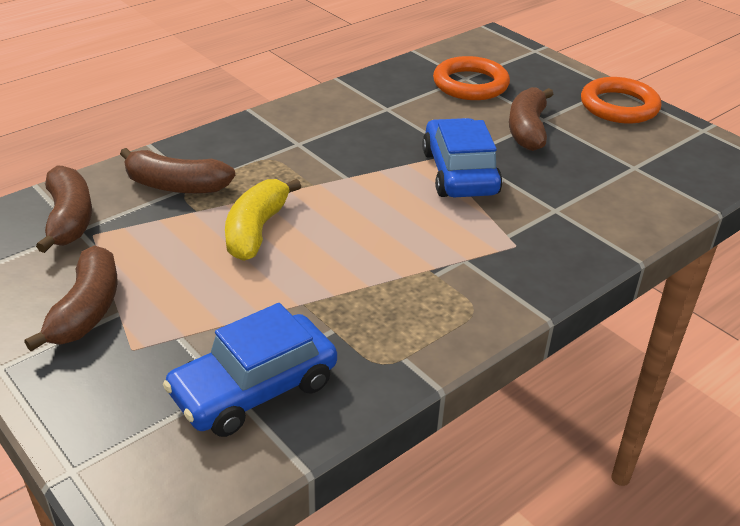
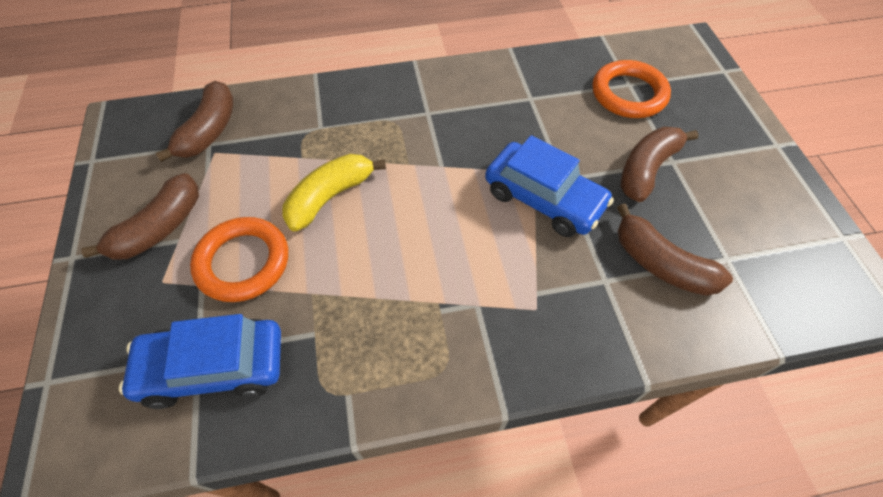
camera: 30 degrees right, 20 degrees up
(176, 186) = (304, 125): brown banana -> brown banana (660, 264)
(459, 173) = (544, 198): blue car -> blue car turned 105 degrees clockwise
(619, 106) = (766, 172): orange ring -> orange ring (243, 262)

